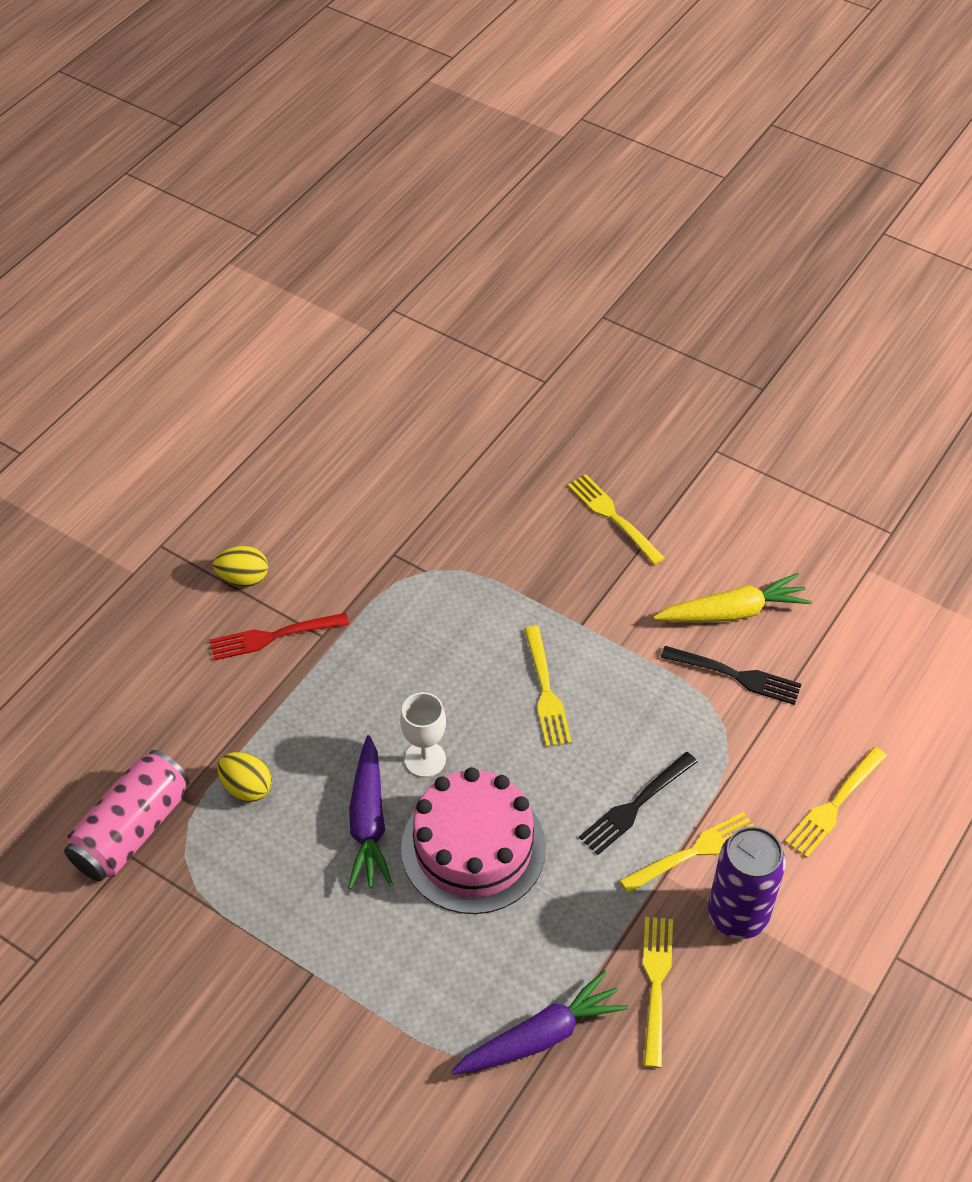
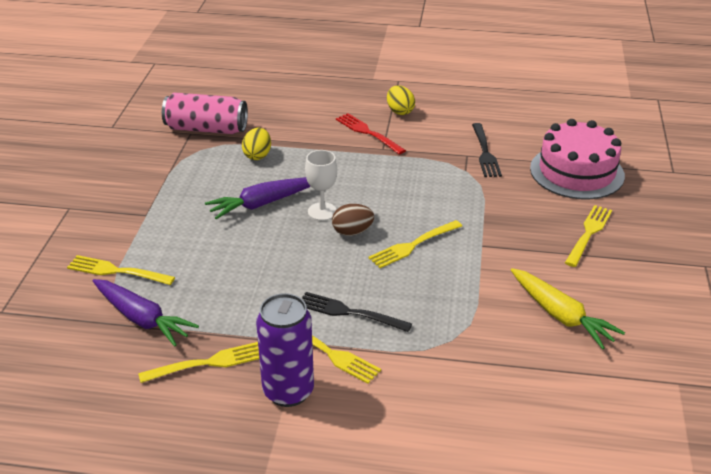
camera: 65 degrees right, 15 degrees down
(473, 848) = (268, 250): pink cake -> pink cake (576, 172)
(486, 743) = (352, 232): none -> brown egg
(736, 675) = (503, 333): black fork -> black fork (485, 152)
(834, 805) = (424, 422): yellow fork -> yellow fork (117, 271)

